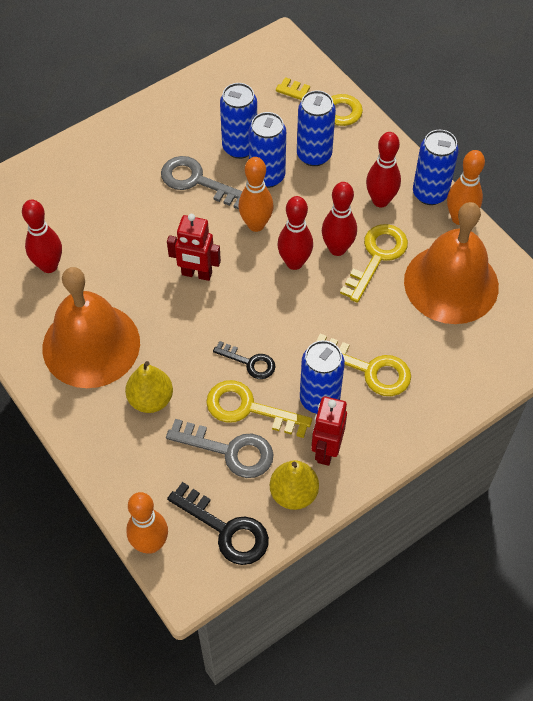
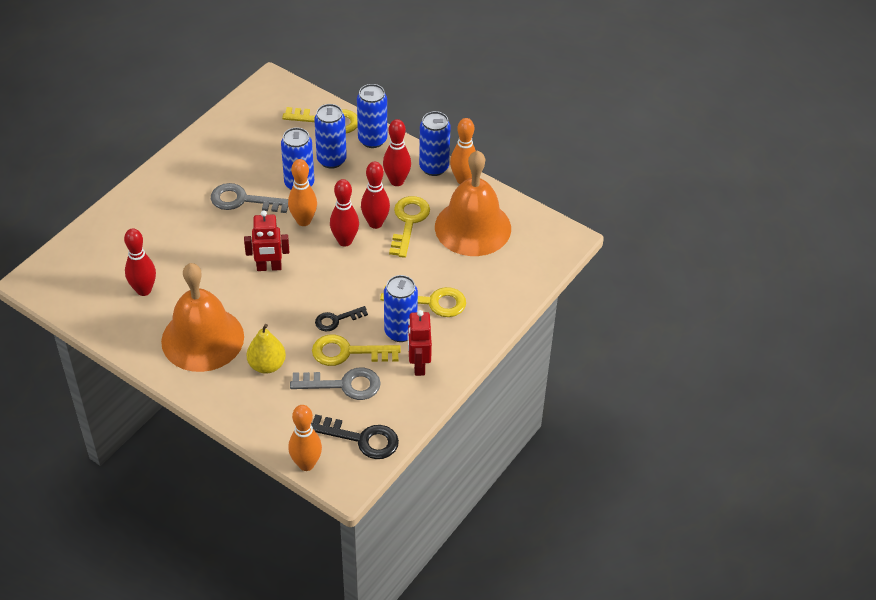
camera: 20 degrees left, 10 degrees down
(239, 147) = (268, 167): blue can -> blue can (372, 140)
(250, 362) = (336, 320): black key -> black key turned 150 degrees clockwise
(293, 493) = (404, 401): yellow pear -> none

